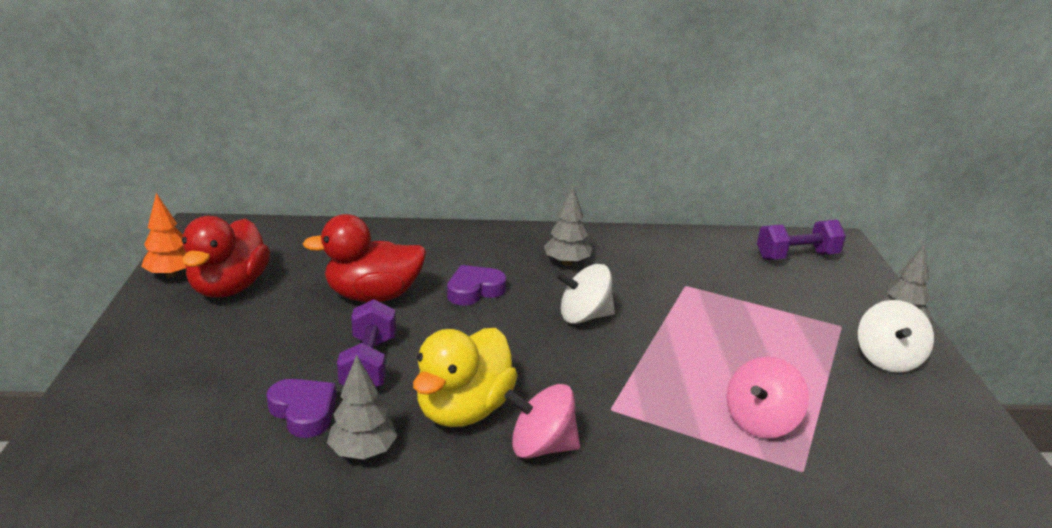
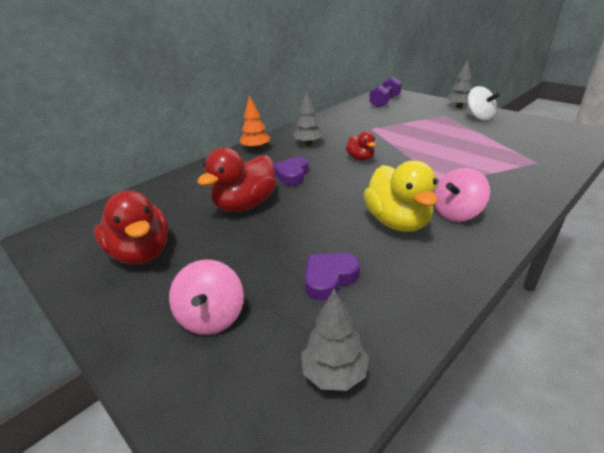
camera: 40 degrees left, 5 degrees up
(171, 274) = (76, 272): orange tree -> orange tree (256, 149)
(304, 412) = (329, 278): purple heart -> purple heart turned 45 degrees counterclockwise
(363, 452) = (398, 272): grey tree -> grey tree (334, 373)
(369, 365) = (313, 234): purple dumbbell -> none
(584, 316) = (360, 158): white spinning top -> red duck
(761, 422) = (494, 156): pink spinning top -> pink spinning top (212, 317)

